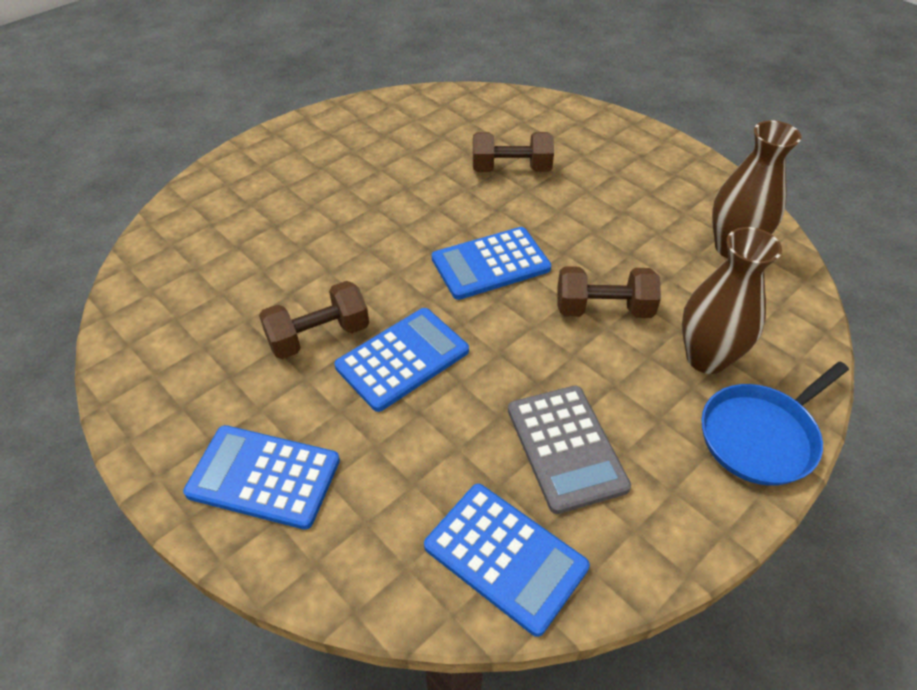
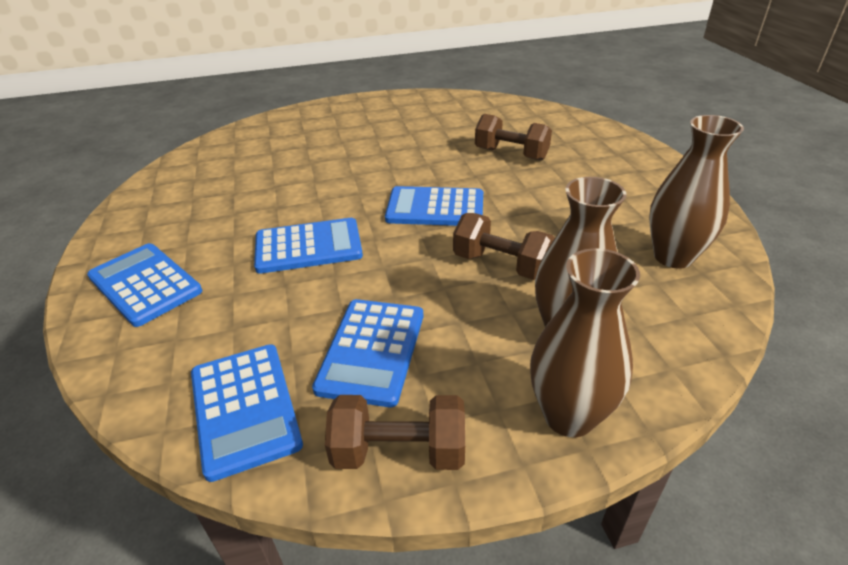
camera: 30 degrees right, 10 degrees down
(319, 336) = (267, 215): brown dumbbell -> brown dumbbell (399, 452)
(566, 448) = (372, 351): grey calculator -> blue calculator
(761, 436) = (569, 416): blue pan -> brown vase

